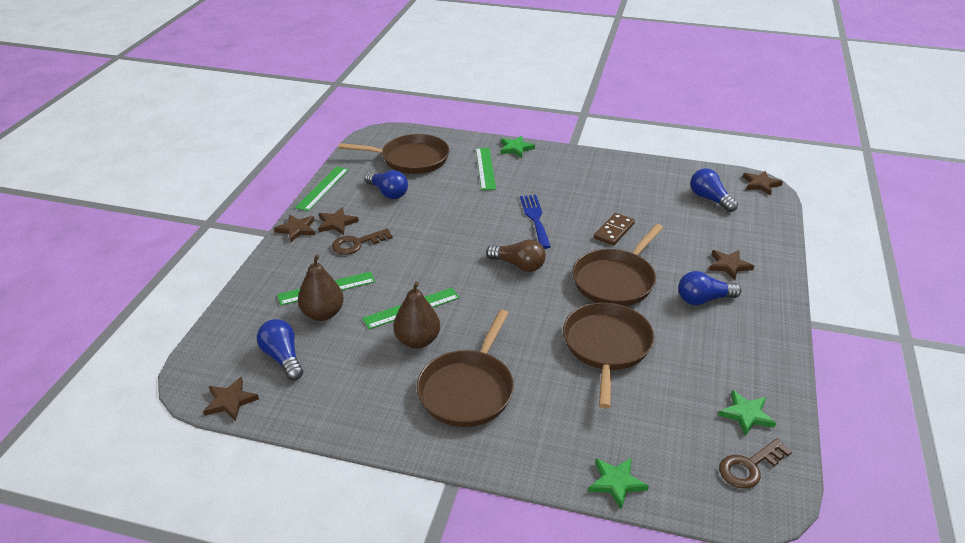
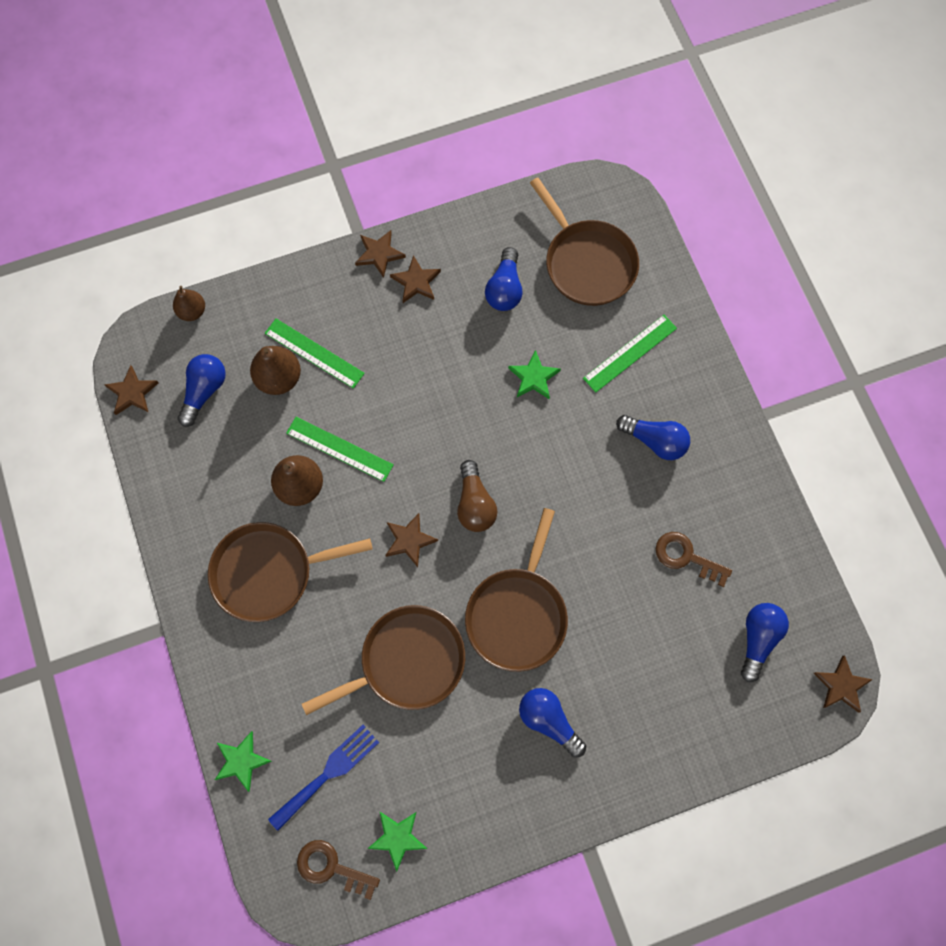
camera: 55 degrees right, 35 degrees up
(213, 335) = (192, 311): none -> brown pear
(322, 188) = (464, 219): green ruler -> none
(357, 244) = (398, 327): brown key -> brown key (686, 557)
(515, 148) = (700, 357): green star -> green star (533, 377)
(535, 218) = (570, 469): blue fork -> blue fork (328, 773)
(550, 182) = (655, 441): none -> blue light bulb
(614, 231) = (608, 565): brown domino -> none
(615, 281) = (517, 615): brown pan -> brown pan turned 75 degrees counterclockwise
(729, 265) = (631, 721): brown star -> brown star (409, 540)

